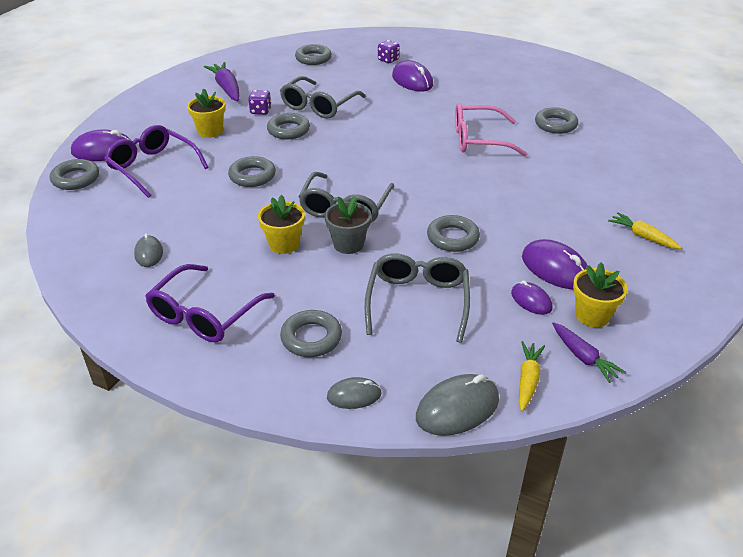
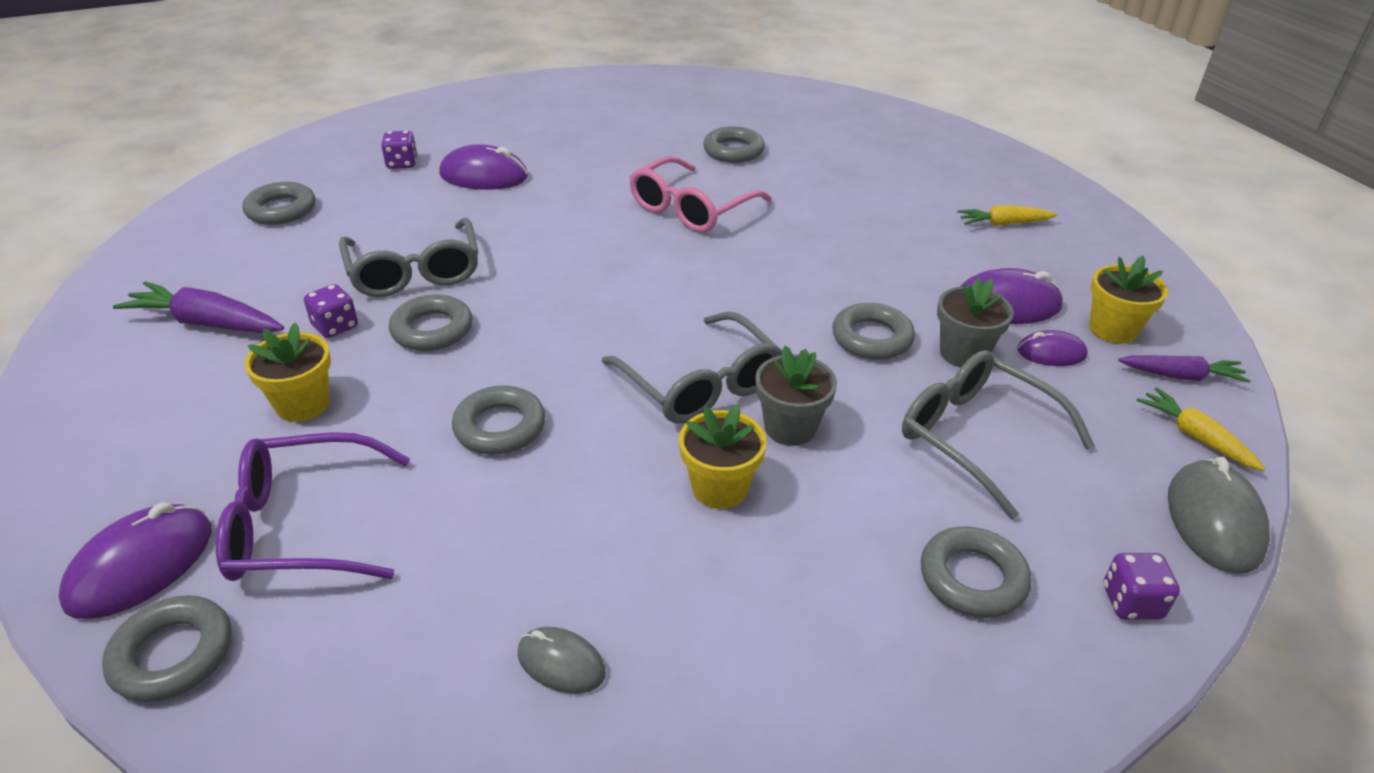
camera: 50 degrees left, 0 degrees up
(204, 314) = (810, 674): purple glasses -> none
(354, 395) = (1131, 602): grey mouse -> purple dice
(484, 271) = (963, 353): none -> grey flower pot

